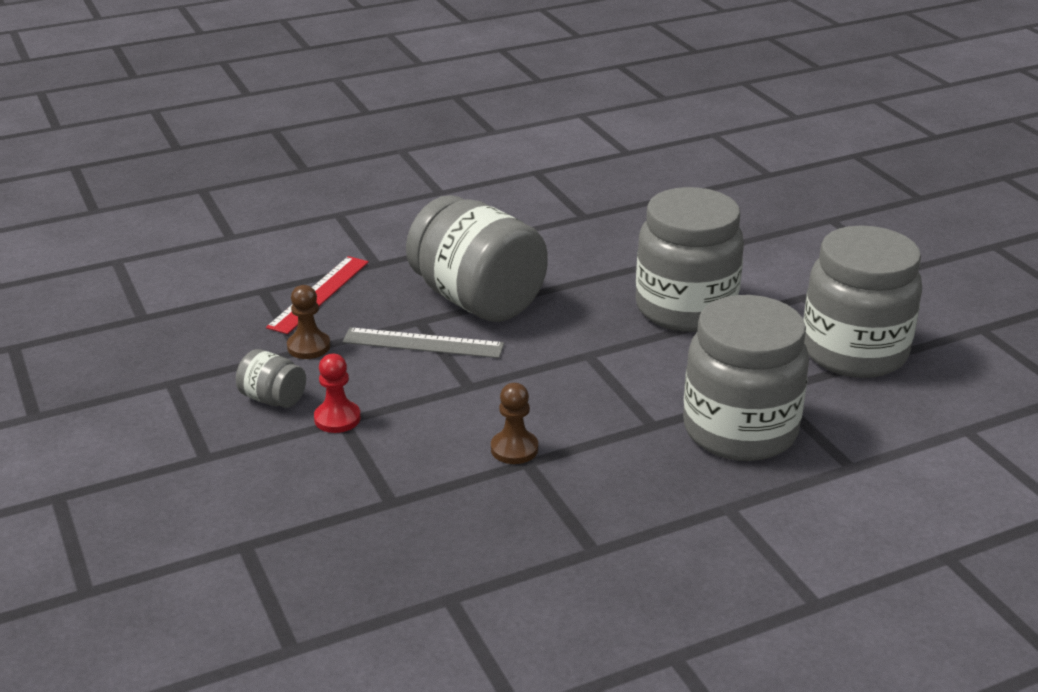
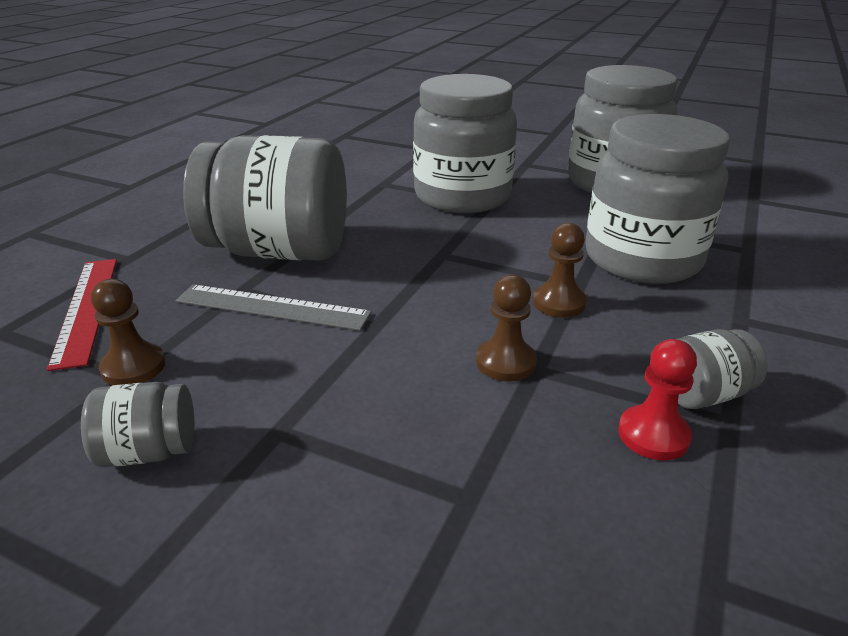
camera: 40 degrees left, 0 degrees up
(337, 418) = (269, 431): red pawn -> red pawn (653, 435)
(423, 343) = (272, 307): grey ruler -> grey ruler turned 45 degrees clockwise
(604, 530) = (702, 394): none -> grey jar
(613, 430) = (559, 303): none -> brown pawn

